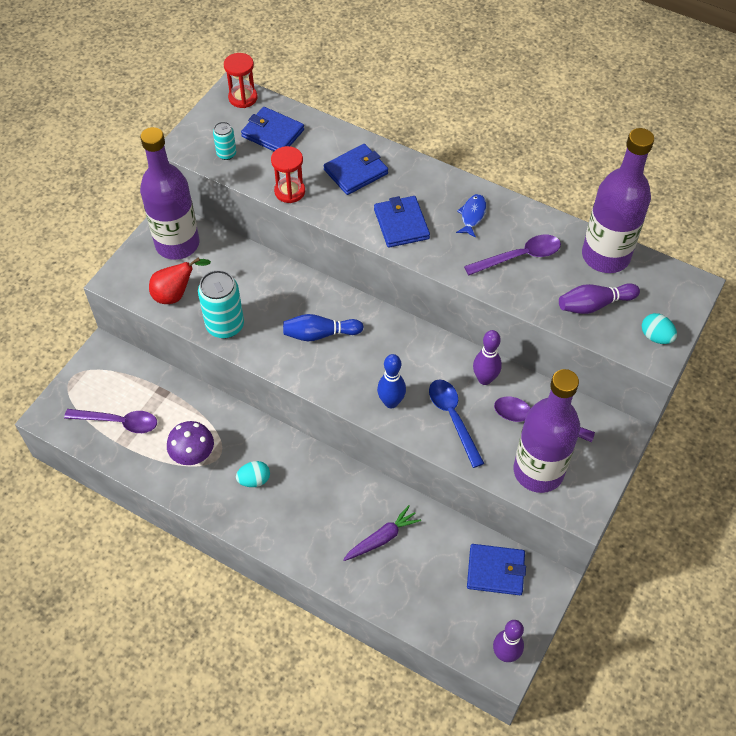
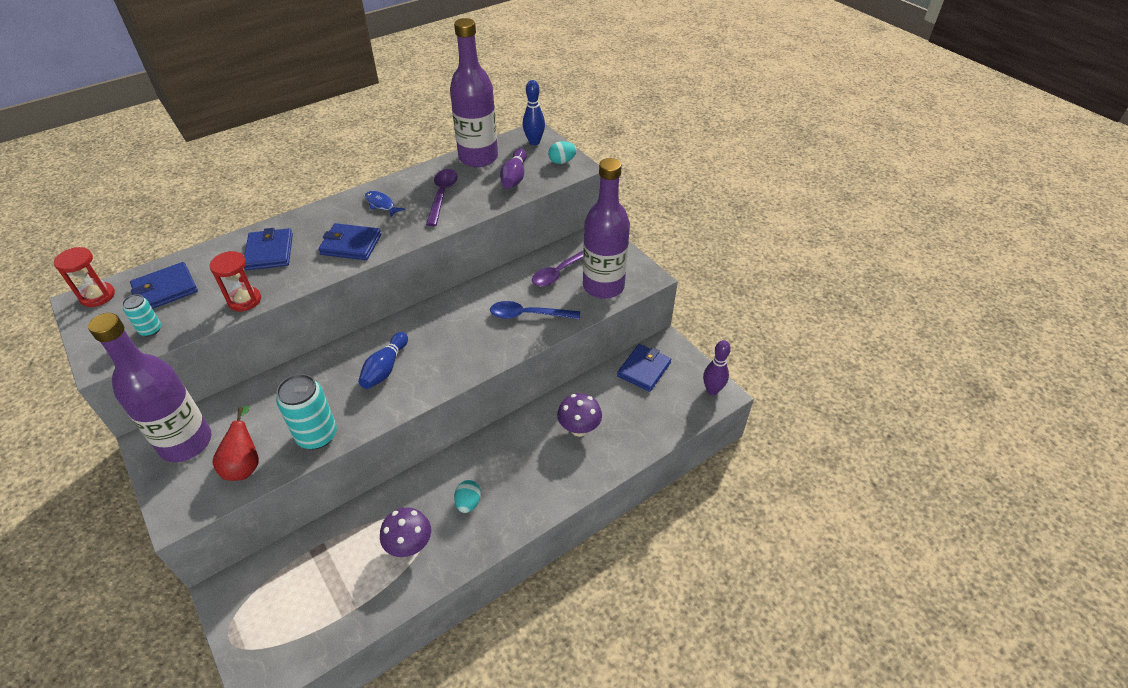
camera: 65 degrees left, 10 degrees down
(118, 422) = (322, 605): purple spoon -> none
(382, 538) = (579, 429): purple carrot -> purple mushroom
(391, 402) = (487, 346): blue bowling pin -> blue bowling pin (534, 142)
(484, 379) = (506, 284): purple bowling pin -> none

